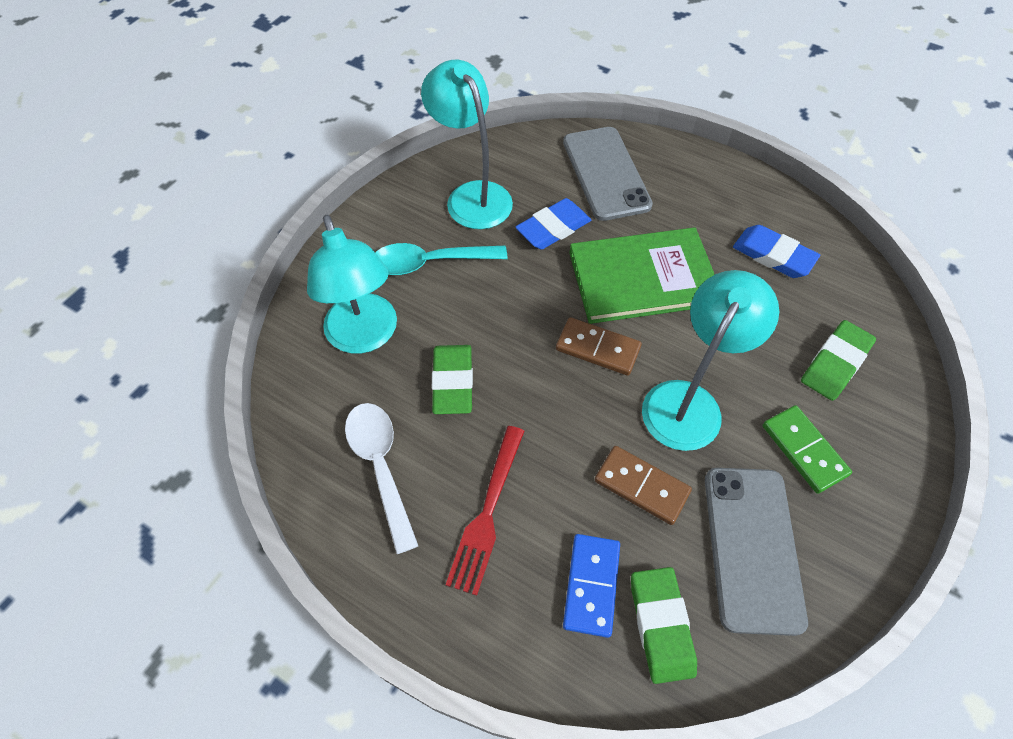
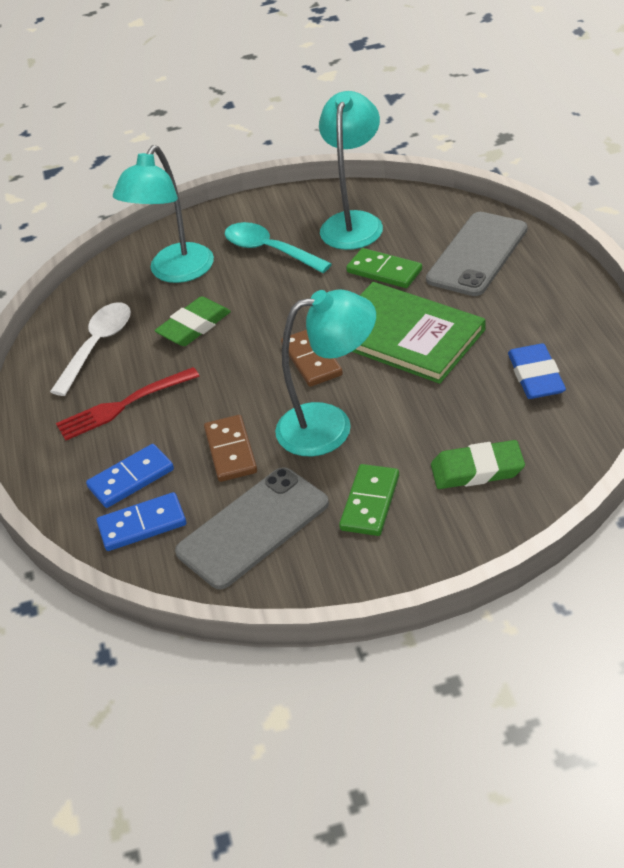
camera: 50 degrees right, 15 degrees down
(553, 228) = (384, 271): blue eraser -> green domino
(661, 625) = (142, 524): green eraser -> blue domino

